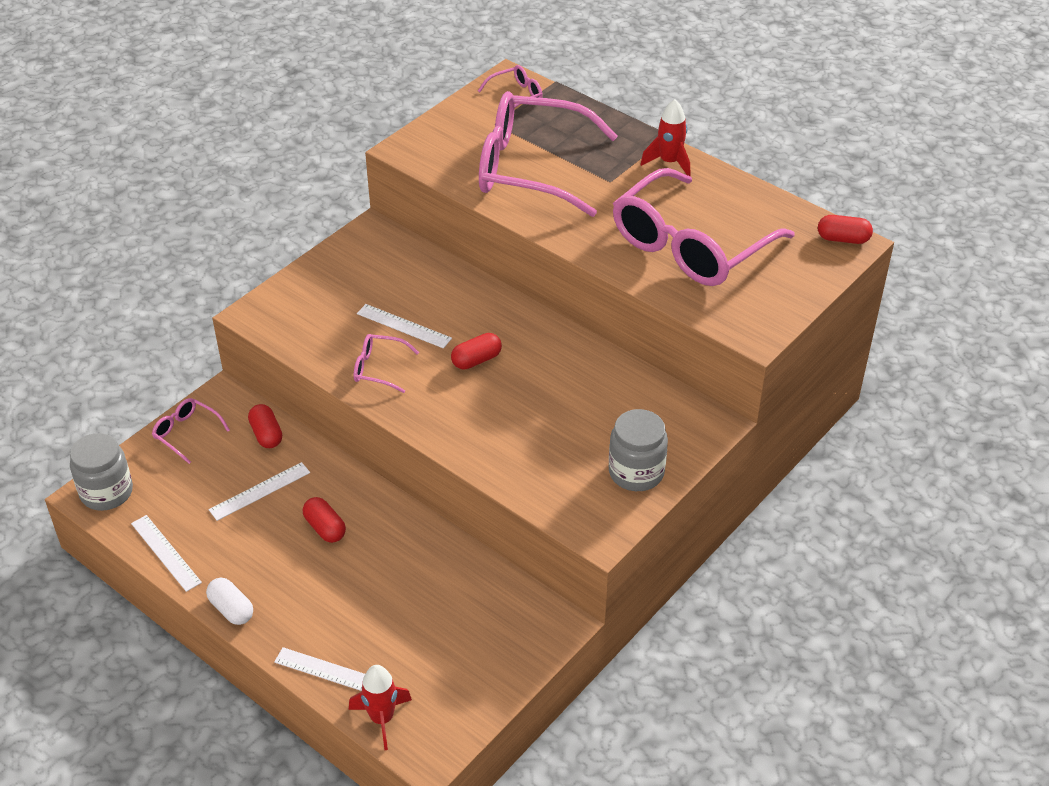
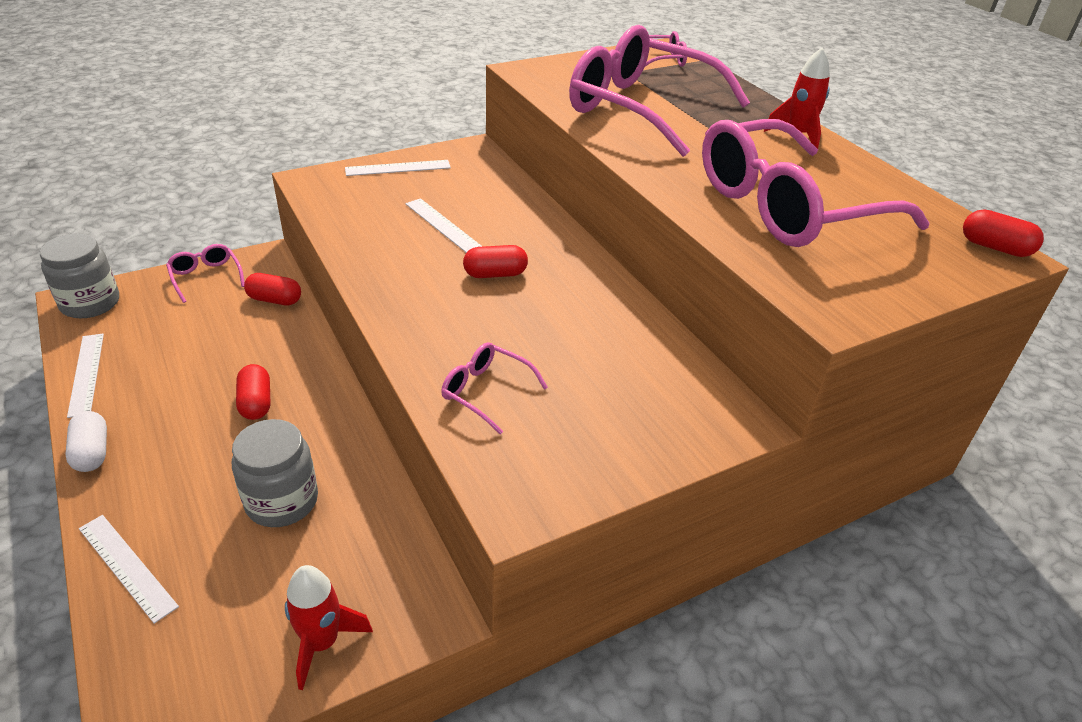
camera: 20 degrees right, 5 degrees down
(260, 491) = (224, 347): white ruler -> white ruler (398, 168)
(266, 434) = (275, 300): red capsule -> red capsule turned 75 degrees counterclockwise
(378, 368) = (388, 253): pink glasses -> pink glasses (486, 392)
(382, 718) = (131, 654): red rocket -> red rocket (322, 643)
(636, 472) = (608, 446): grey jar -> grey jar (282, 501)

